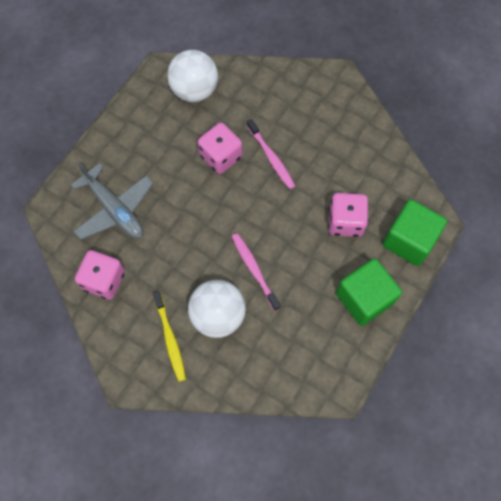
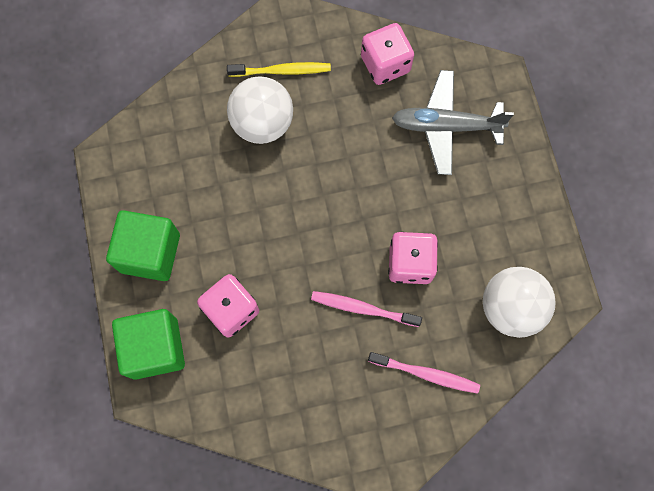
camera: 135 degrees right, 5 degrees up
(170, 339) = (282, 71): yellow toothbrush -> yellow toothbrush turned 150 degrees clockwise
(254, 270) = (270, 188): pink toothbrush -> pink toothbrush (426, 374)

